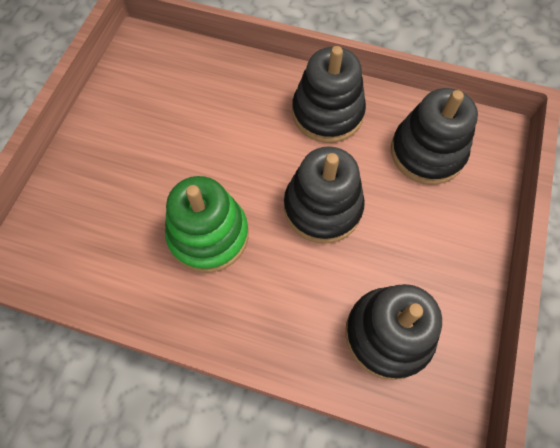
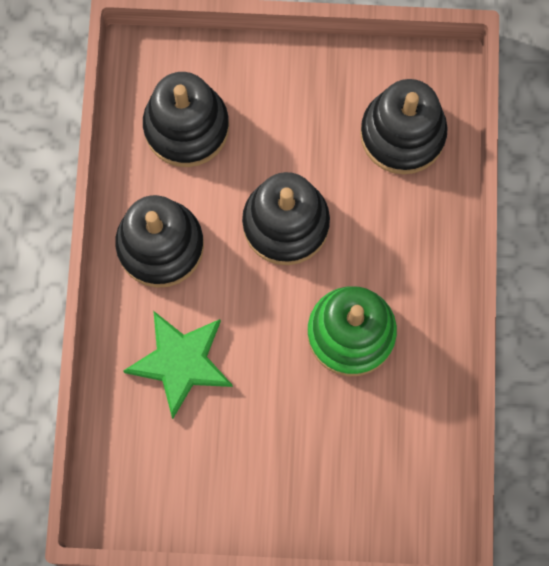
camera: 105 degrees left, 10 degrees up
(229, 107) = (181, 362): none -> green star

